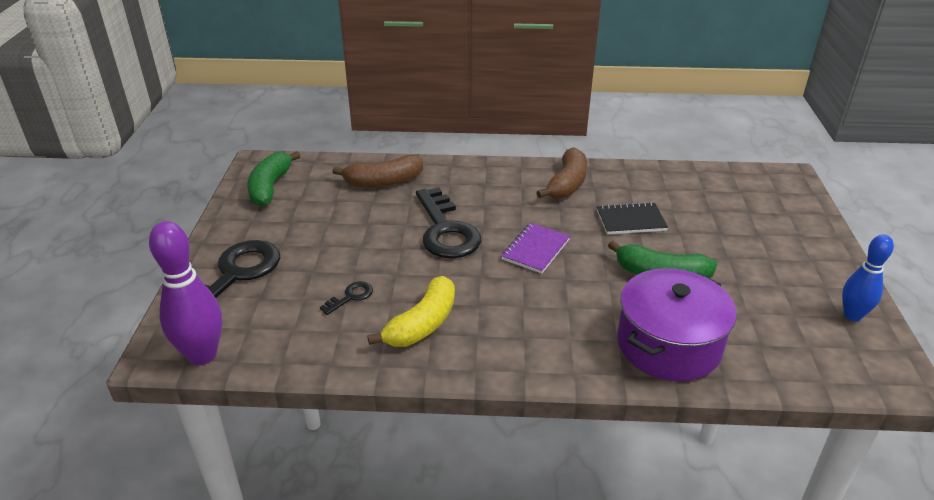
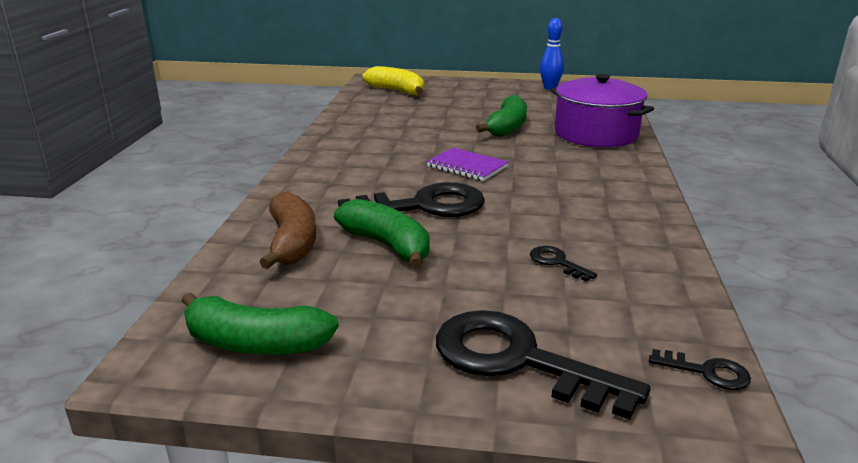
camera: 85 degrees left, 10 degrees down
(202, 355) = (707, 372): purple bowling pin -> black key
(379, 218) = (387, 245): none -> green banana
(422, 324) = (597, 222): yellow banana -> yellow banana (397, 91)
(567, 184) = (349, 146): brown banana -> none
(631, 220) = (424, 129): black notebook -> none

